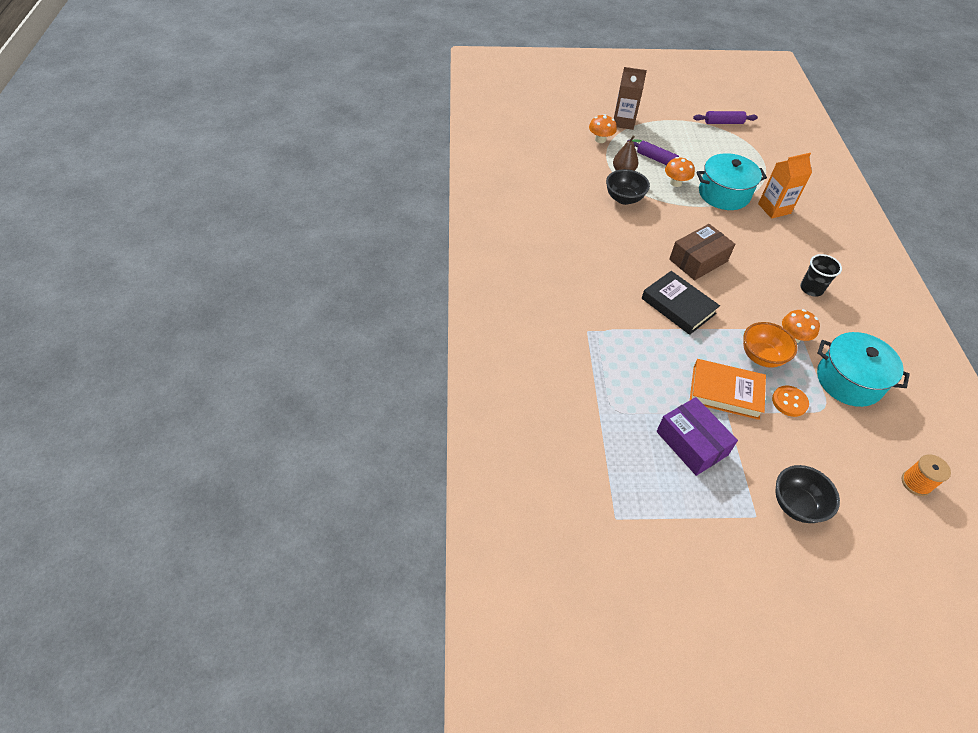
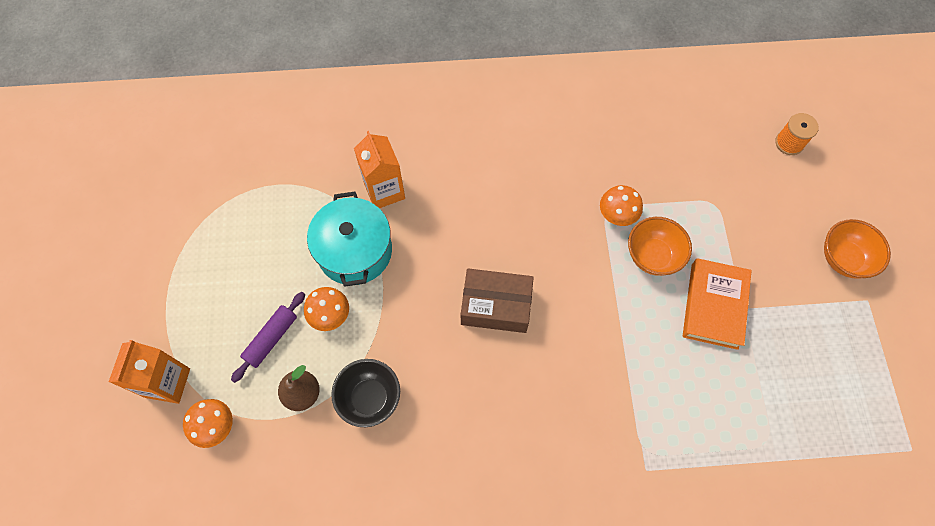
camera: 90 degrees left, 15 degrees up
(623, 122) = (167, 383): brown carton -> orange carton
(678, 306) = (584, 343): black book -> none
(691, 443) = (794, 354): purple box -> none
(698, 260) = (496, 306): brown box -> brown box turned 45 degrees counterclockwise
(723, 122) = (179, 224): purple rolling pin -> none
(789, 402) = (713, 238): orange button -> none
(796, 504) = (843, 258): black bowl -> orange bowl
(811, 289) = (533, 178): black cup -> none
(849, 380) = (671, 171): turquoise pot -> none

